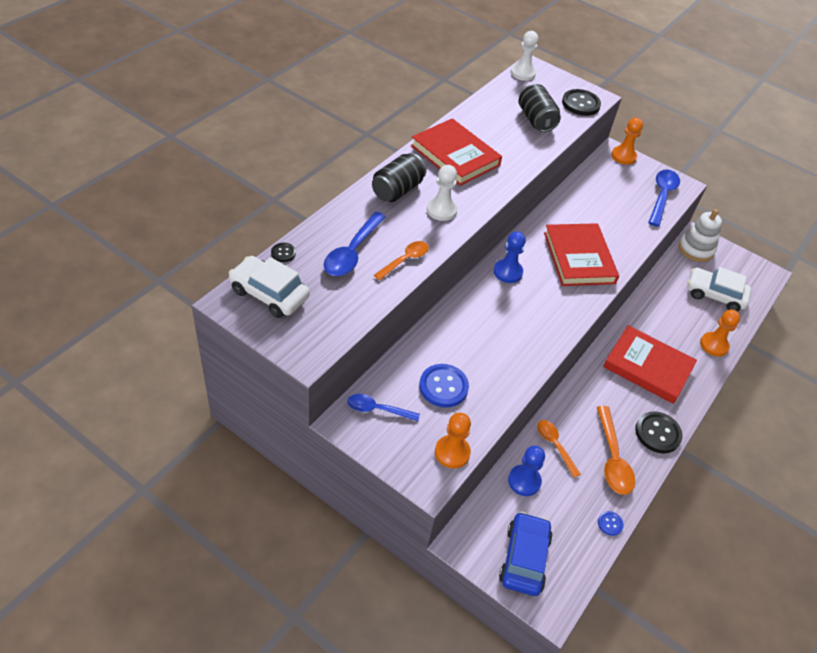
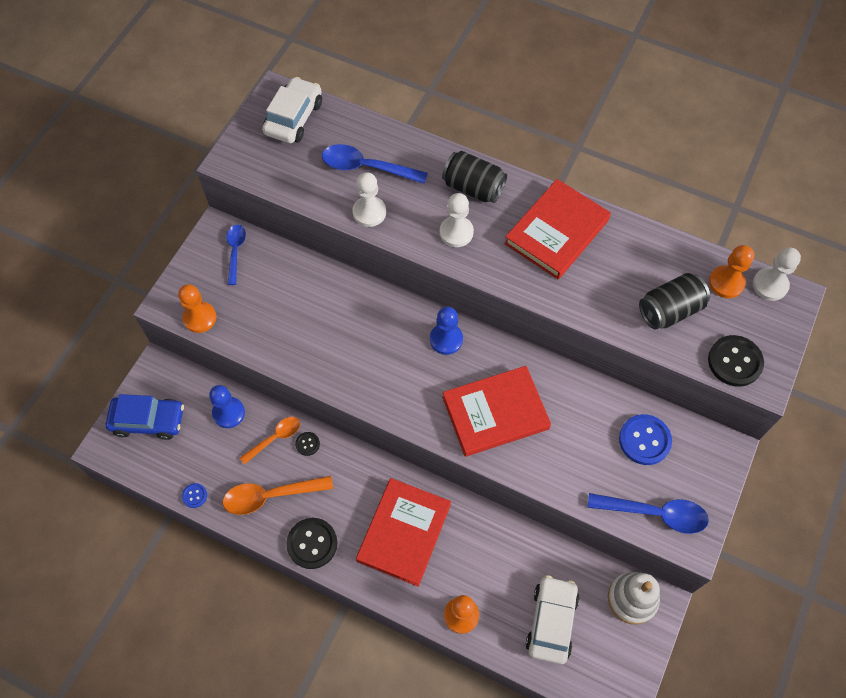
camera: 85 degrees right, 15 degrees up
(283, 253) = (348, 115): black button -> black button (307, 444)
(405, 260) = (369, 212): orange spoon -> white pawn
(443, 387) = (273, 300): blue button -> blue button (644, 440)
(623, 156) = (721, 461): orange pawn -> orange pawn (726, 283)

